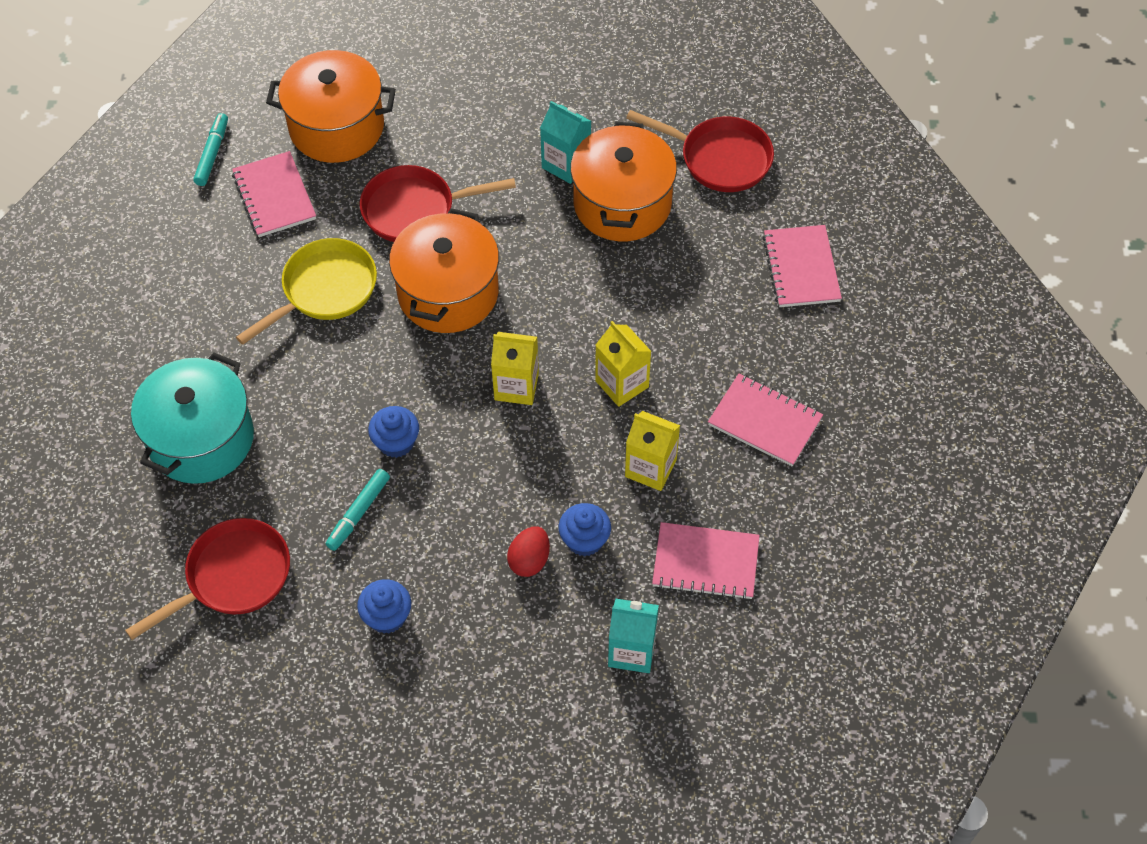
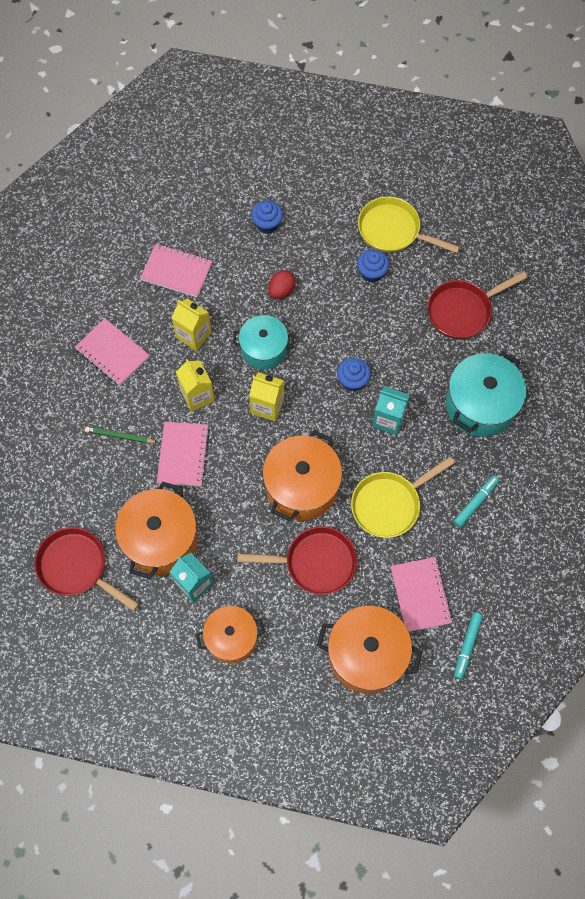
camera: 170 degrees left, 10 degrees up
(358, 513) = (382, 337): turquoise marker -> turquoise marker (475, 502)
(358, 697) = (393, 231): none -> yellow pan
(505, 118) = (231, 638): none -> orange pot
(538, 465) = (264, 349): none -> turquoise pot
(584, 540) = (245, 297): blue cupcake -> blue cupcake (267, 224)
(632, 651) = (233, 230): turquoise carton -> turquoise carton (388, 419)
(715, 314) = (120, 436): none -> green pencil
(801, 268) = (49, 461): pink notebook -> pink notebook (183, 455)

